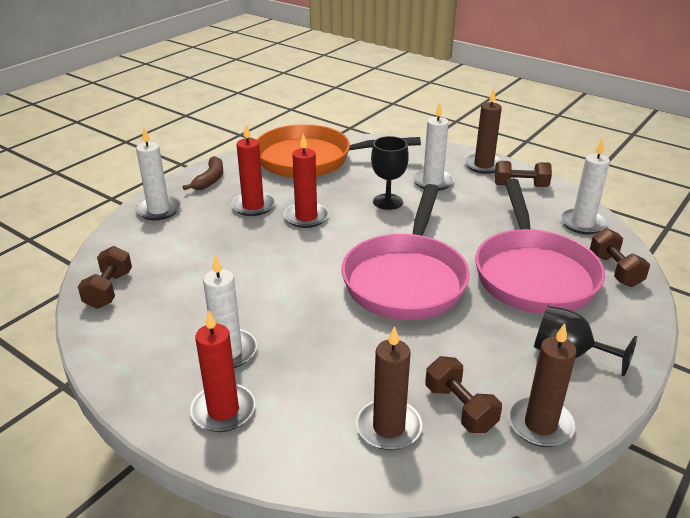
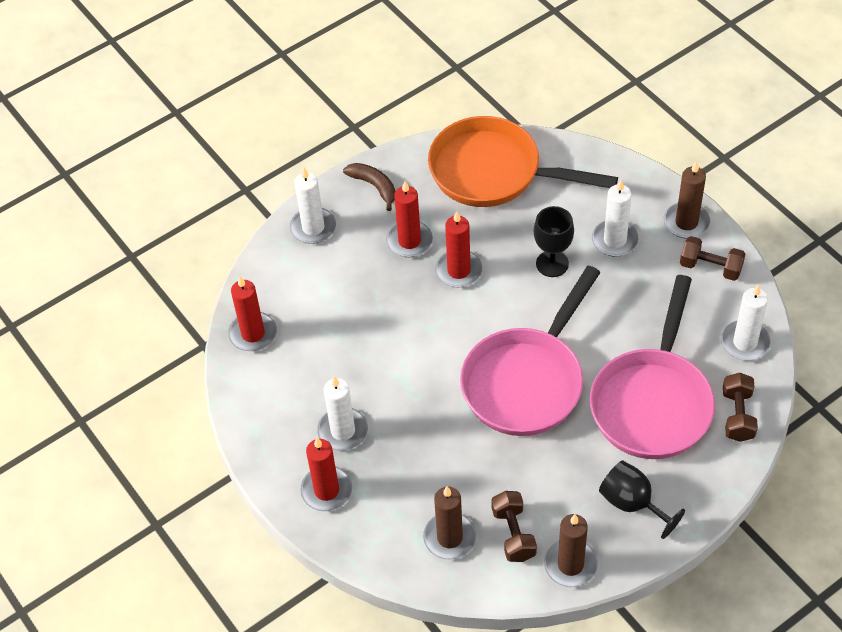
camera: 20 degrees right, 20 degrees up
(109, 290) = (253, 333): brown dumbbell -> red candle
(210, 179) = (374, 186): brown banana -> brown banana turned 75 degrees counterclockwise

